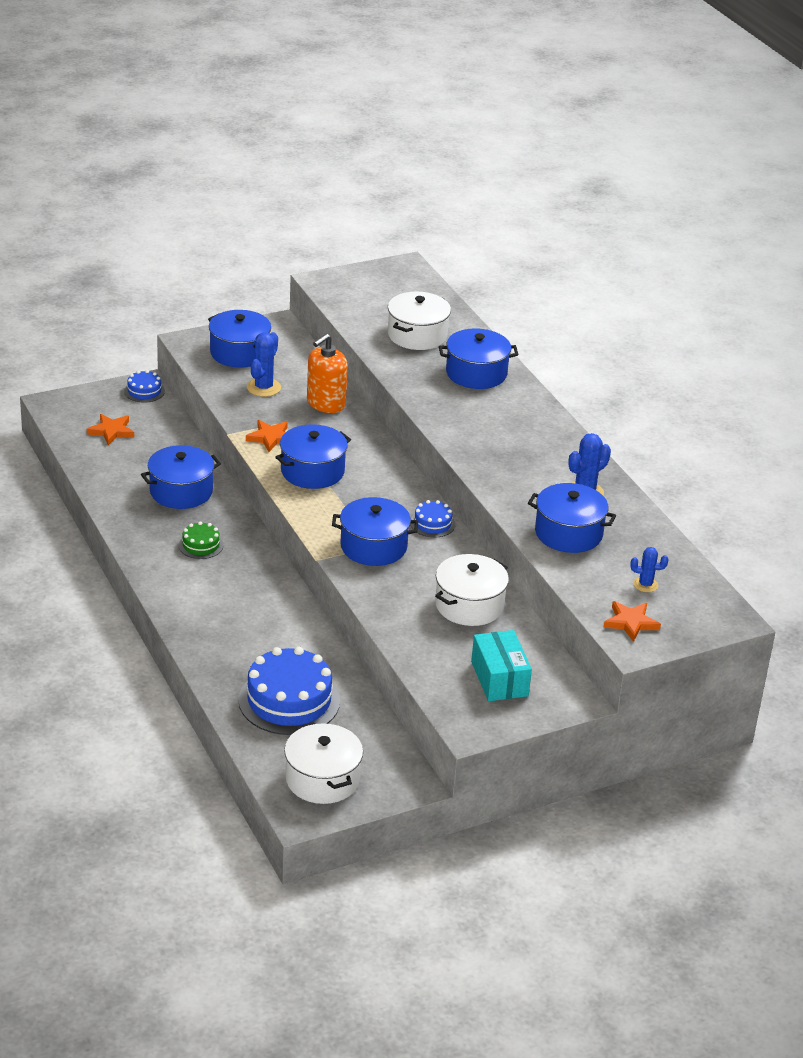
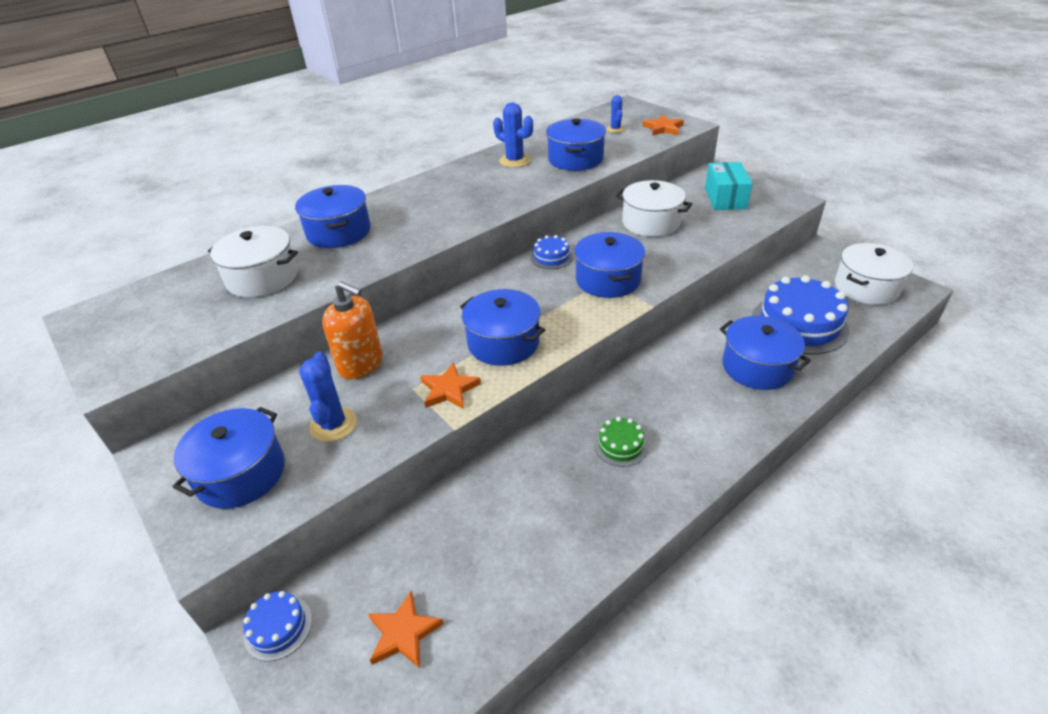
camera: 100 degrees left, 5 degrees up
(181, 491) = (524, 496): blue pot -> blue pot (757, 367)
(263, 387) = (333, 425): blue cactus -> blue cactus turned 75 degrees clockwise
(499, 679) = (725, 198): turquoise box -> turquoise box turned 60 degrees counterclockwise

